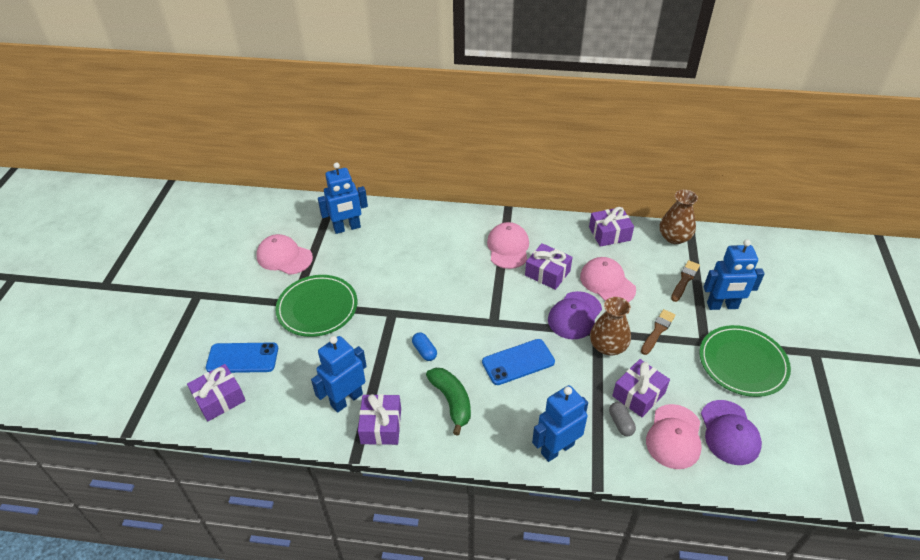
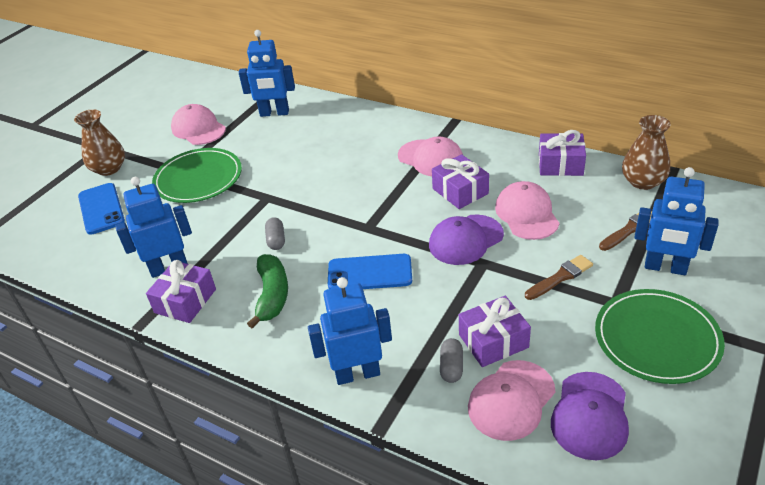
camera: 25 degrees right, 5 degrees down
(219, 399) = (57, 239): purple gift -> none
(242, 358) = (101, 209): blue phone -> blue phone turned 45 degrees clockwise
(424, 351) = (276, 240): blue capsule -> grey capsule
(508, 247) = (431, 158): pink cap -> pink cap turned 105 degrees clockwise
(608, 346) = (486, 280): brown vase -> brown vase (109, 169)

